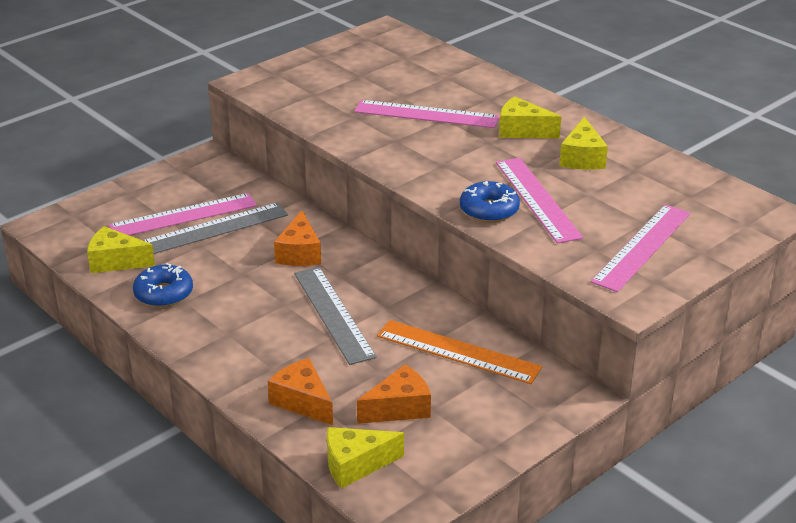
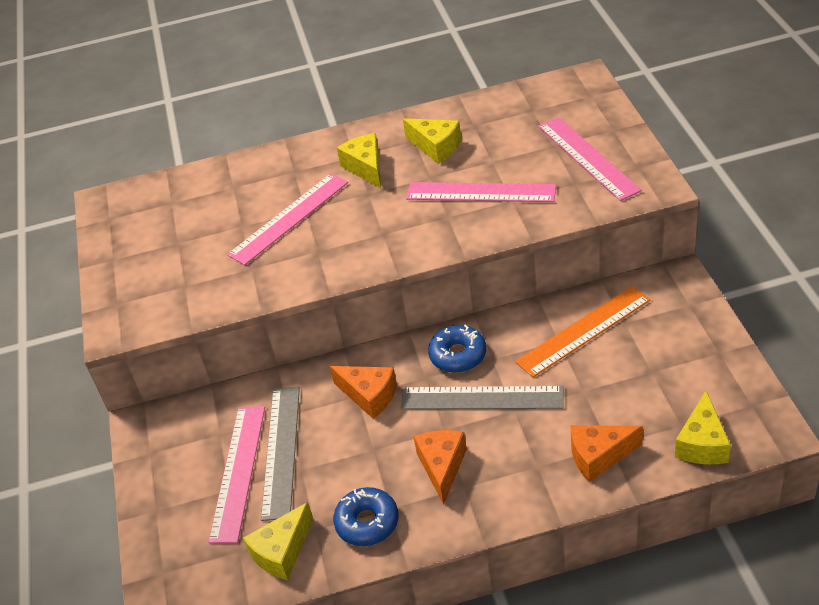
camera: 55 degrees left, 10 degrees up
(399, 408) = (640, 392): orange cheese -> orange cheese (442, 467)
(489, 210) = (478, 226): blue donut -> blue donut (458, 355)
(522, 131) = (366, 168): yellow cheese -> yellow cheese turned 105 degrees clockwise

